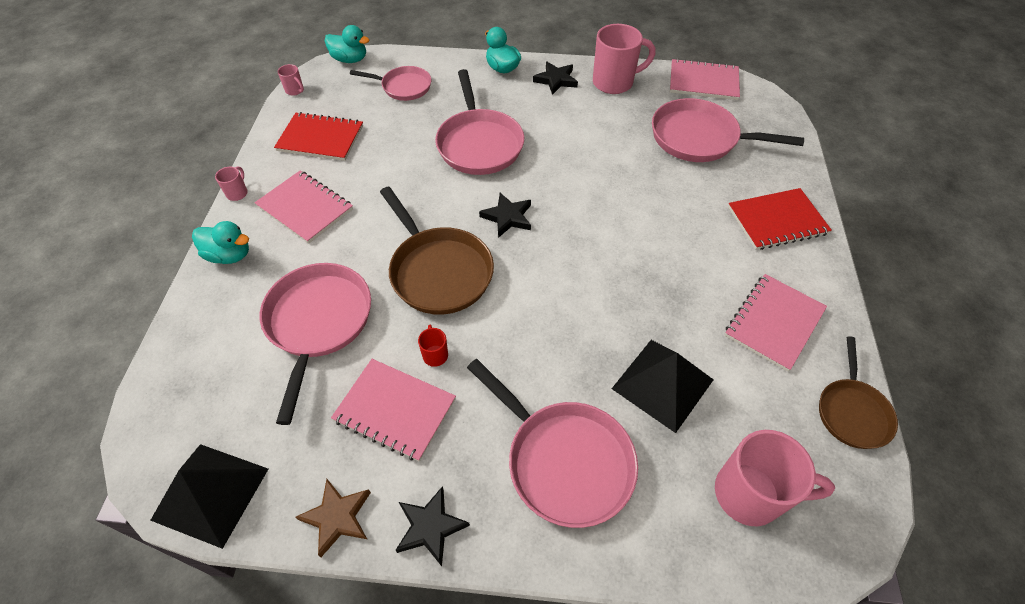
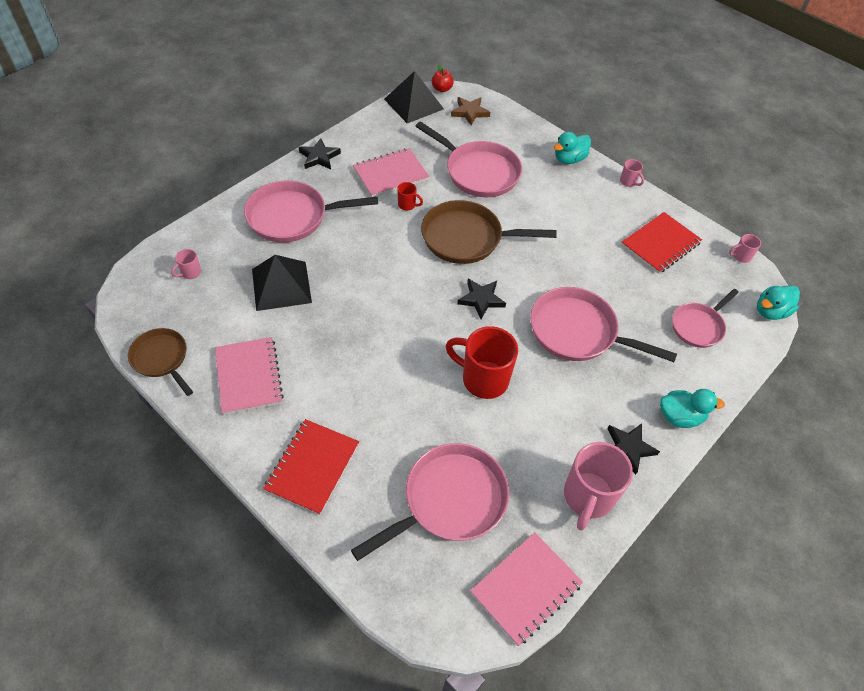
camera: 125 degrees right, 0 degrees up
(144, 481) = (442, 89): none -> red apple
(305, 208) = (585, 205): pink notebook -> none
(337, 517) = (358, 133): brown star -> brown star (470, 112)
(587, 172) = (483, 379): none -> red mug
(750, 494) = (190, 273): pink mug -> pink mug, size x0.45

